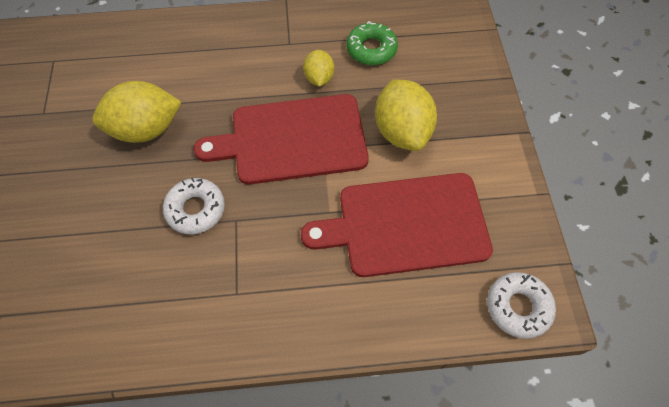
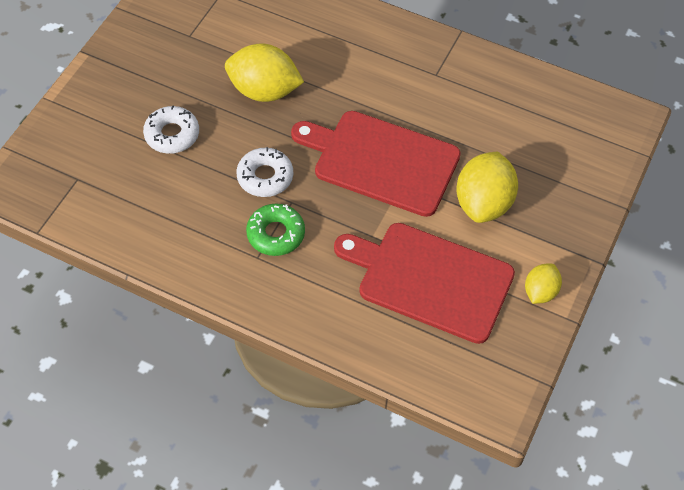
camera: 30 degrees right, 5 degrees down
(319, 78) = (441, 119): yellow lemon -> yellow lemon (540, 292)
(371, 49) = (509, 117): green donut -> green donut (276, 234)
(518, 307) = (477, 391): white donut -> white donut (172, 134)

